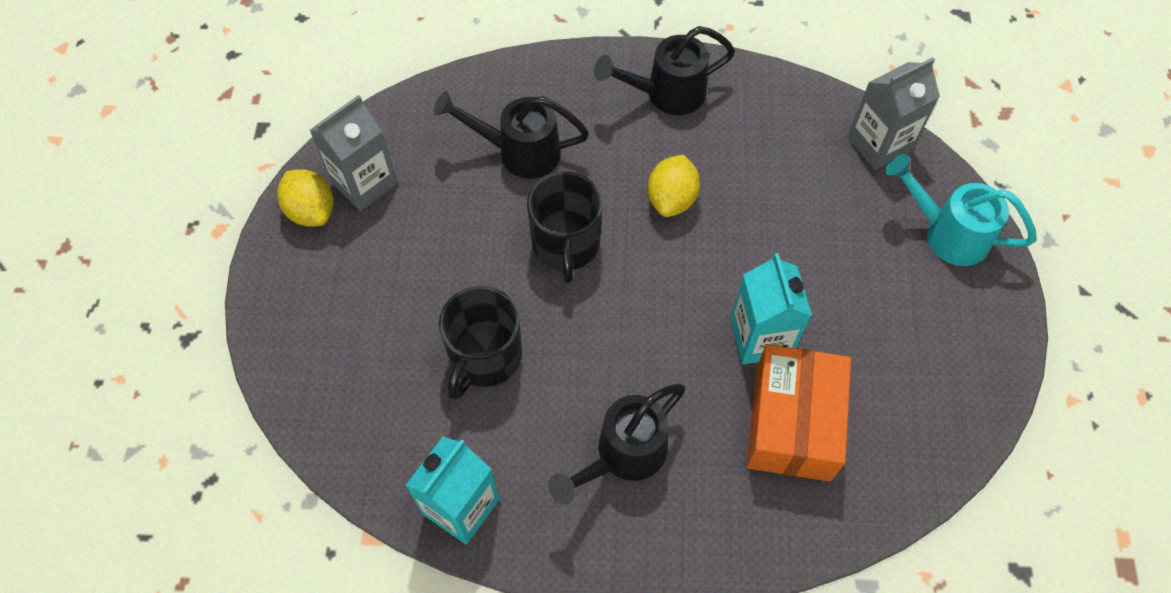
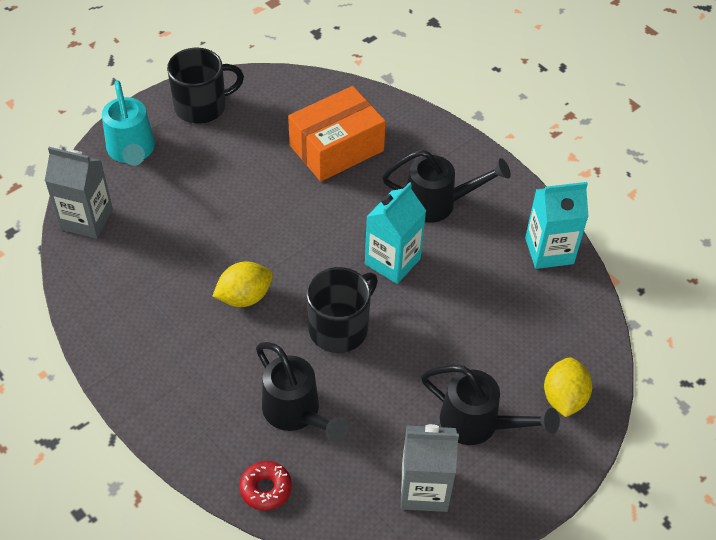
camera: 135 degrees left, 10 degrees down
(311, 211) = (481, 501): yellow lemon -> yellow lemon (564, 398)
(479, 88) = (266, 489): none -> red donut
(484, 356) = (460, 309): black mug -> black mug (202, 106)
(665, 94) = (154, 363): black watering can -> black watering can (479, 424)
(761, 337) = (298, 191): turquoise carton -> turquoise carton (392, 261)

